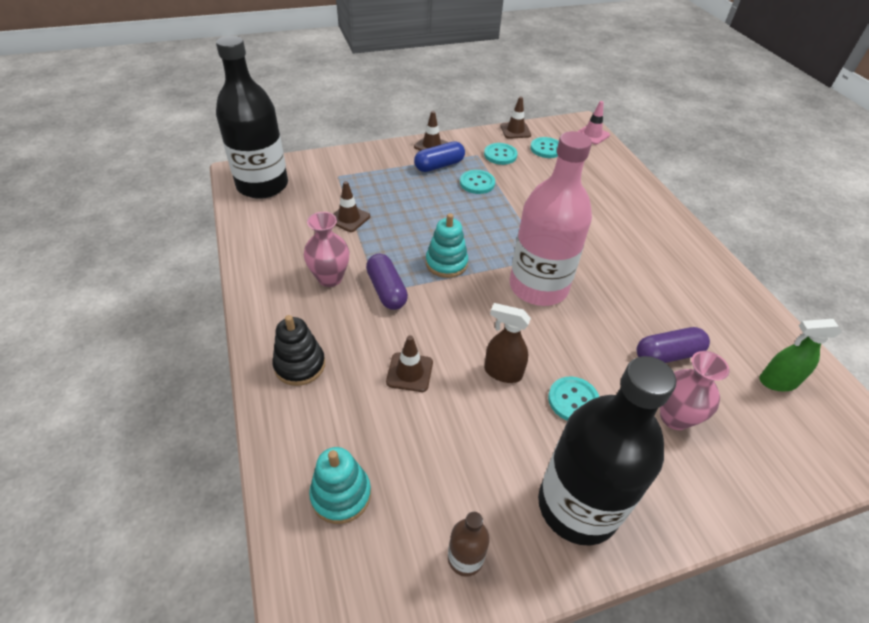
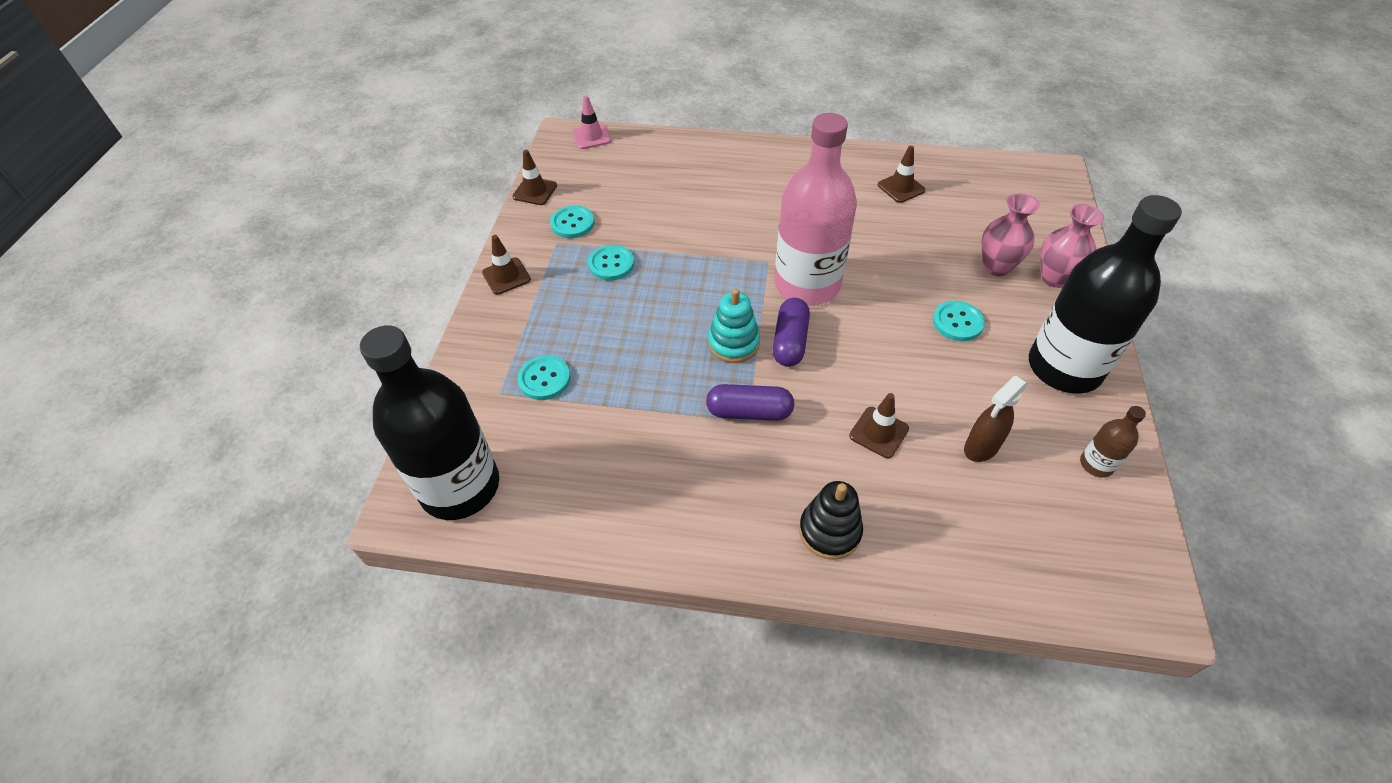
camera: 60 degrees left, 5 degrees up
(330, 278) = (700, 461): pink vase -> pink vase (1054, 278)
(341, 495) = (1011, 540): turquoise stacking toy -> none
(349, 218) = (599, 408): brown traffic cone -> brown traffic cone (901, 188)
(439, 165) = (553, 284): blue capsule -> none
(502, 372) = (907, 358): brown spray bottle -> brown spray bottle (981, 447)
(546, 149) = (589, 182): turquoise button -> turquoise button (544, 379)
(667, 354) = (929, 237): purple capsule -> purple capsule (790, 341)
(777, 382) = (981, 191): green spray bottle -> none

